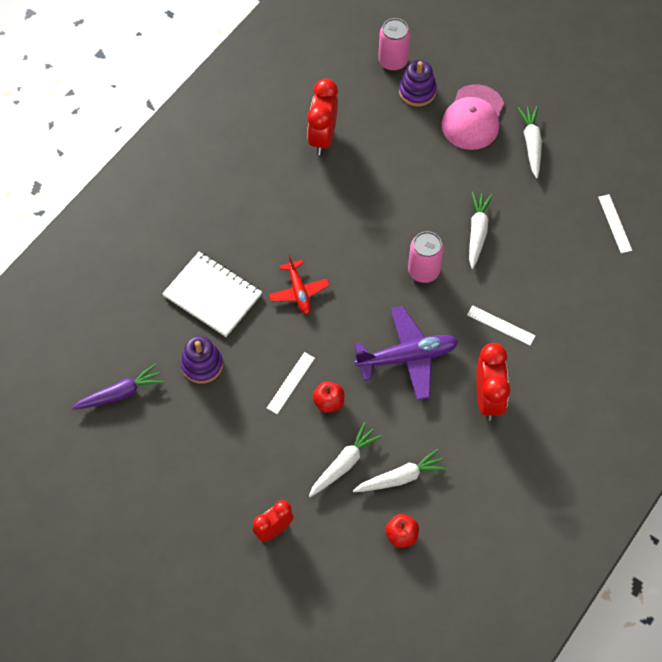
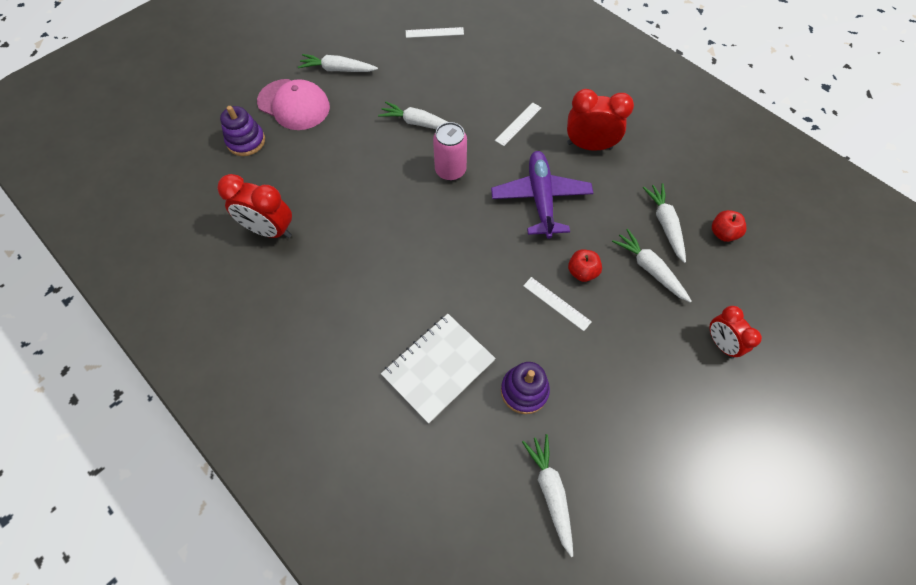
camera: 80 degrees left, 0 degrees up
(120, 393) = (550, 492): purple carrot -> white carrot
(299, 291) = (451, 280): red plane -> none
(393, 61) = (201, 155): pink can -> none

